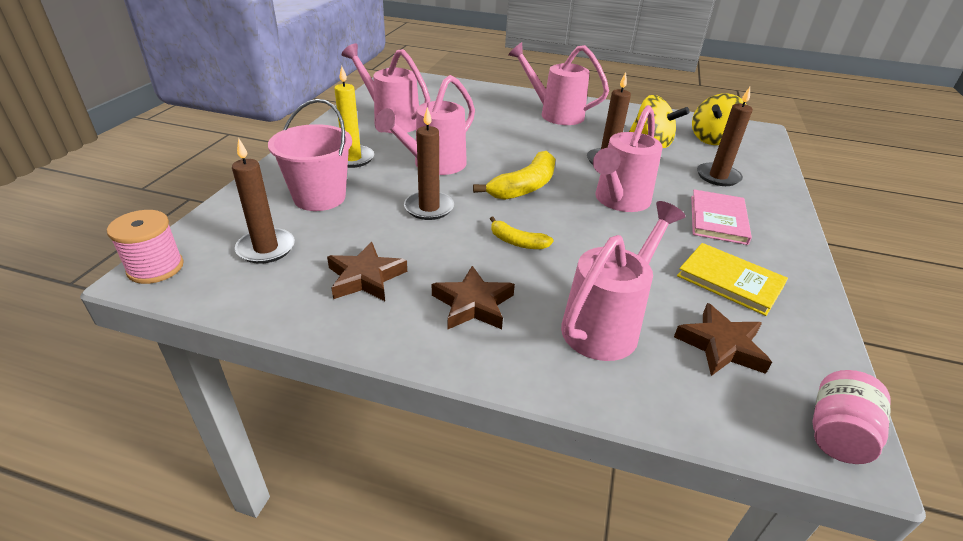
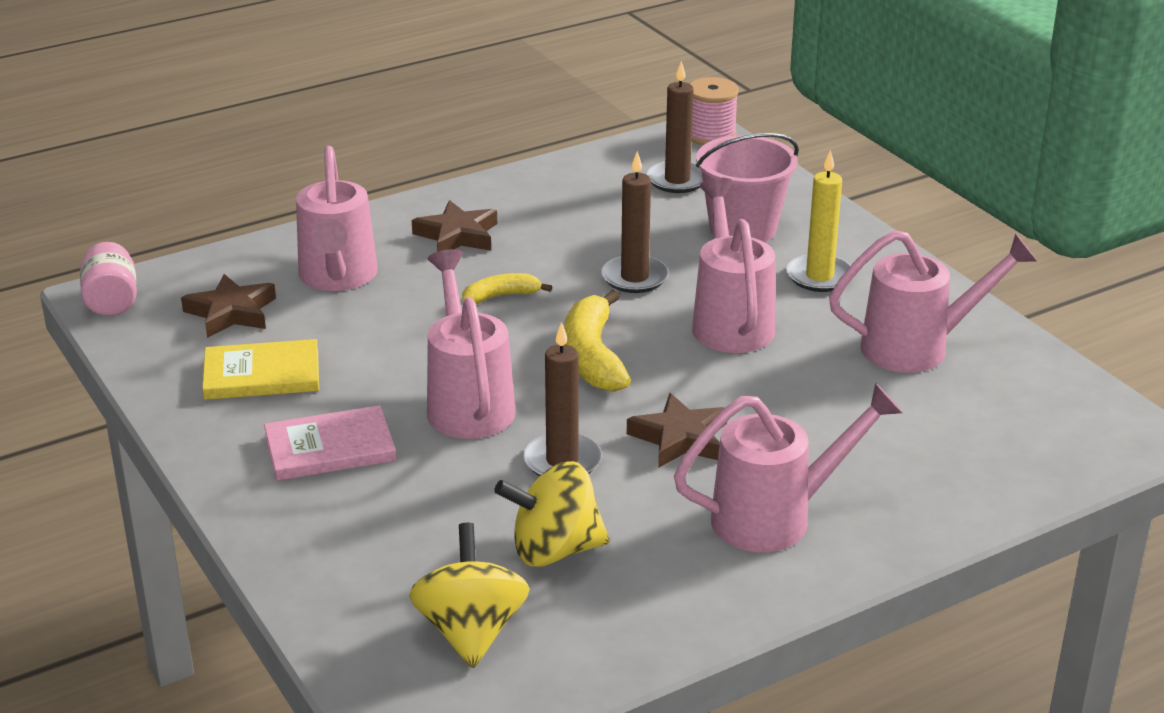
camera: 135 degrees right, 5 degrees down
(365, 277) = (566, 206): brown star -> brown star (680, 438)
(718, 176) = (389, 531): brown candle -> none
(718, 219) = (330, 448): pink book -> pink book turned 75 degrees counterclockwise

